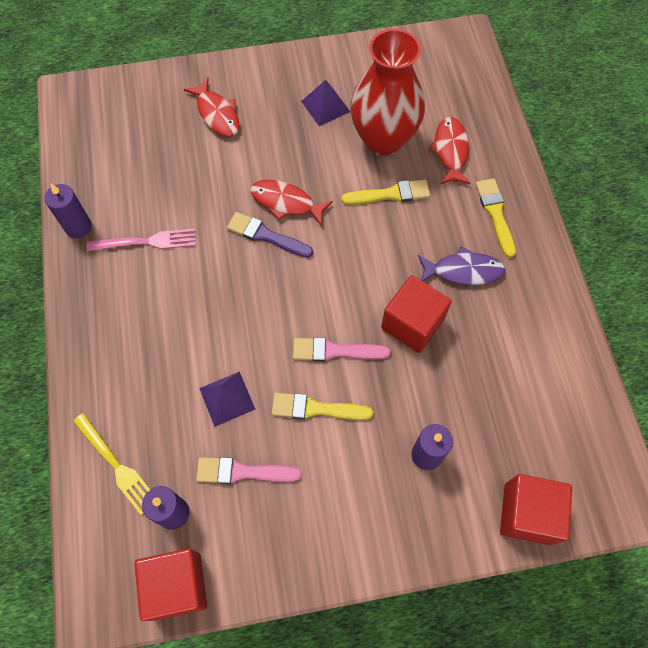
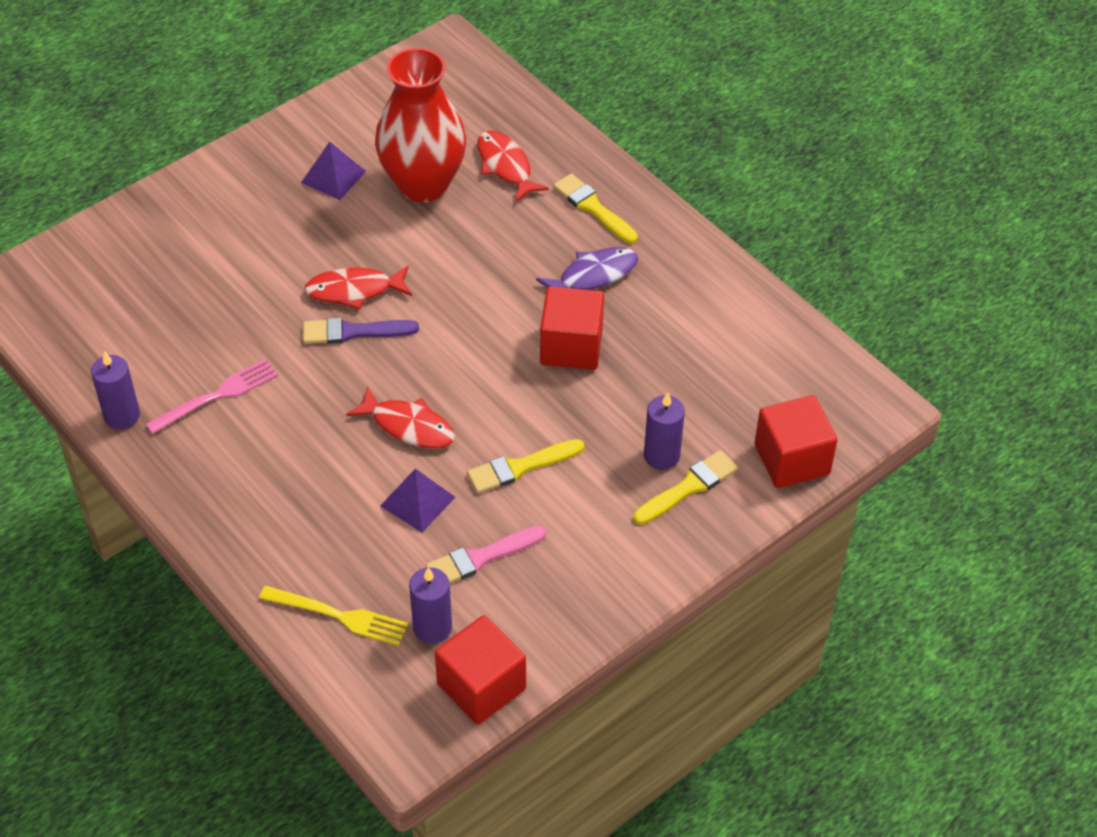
camera: 30 degrees left, 15 degrees down
(217, 114) = (208, 234): red fish -> red fish (408, 426)
(335, 351) = (506, 407): pink brush -> none
(390, 194) = (467, 235): yellow brush -> yellow brush (688, 487)

